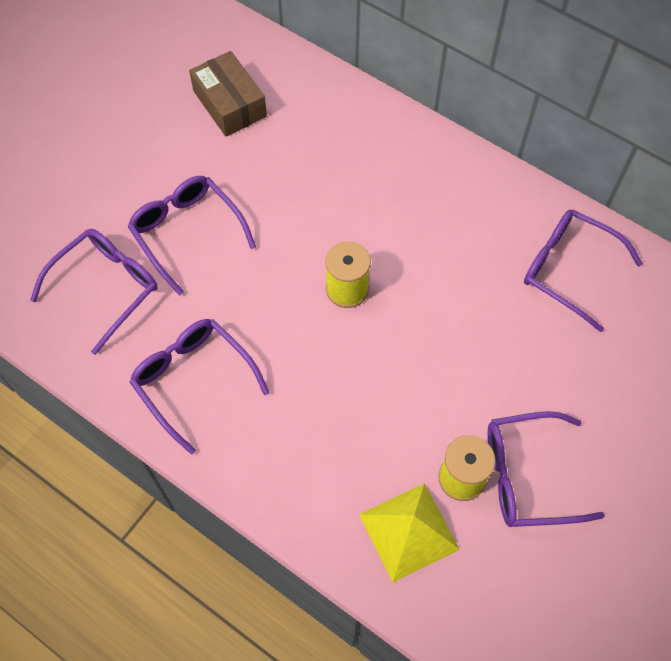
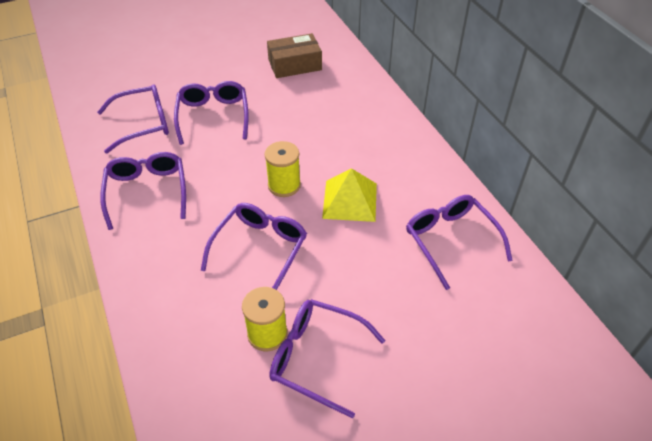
camera: 30 degrees right, 15 degrees down
(229, 104) = (295, 65): brown box -> brown box turned 75 degrees clockwise
(381, 386) = (260, 249): none -> purple glasses
(409, 531) = (202, 348): yellow pyramid -> yellow pyramid (350, 200)

